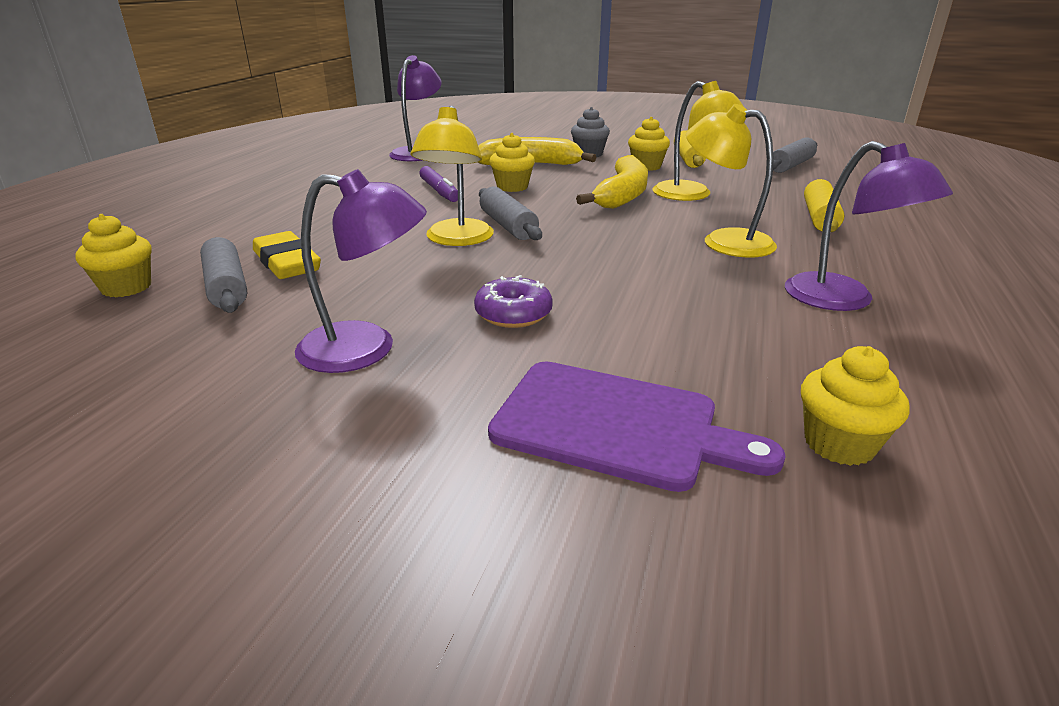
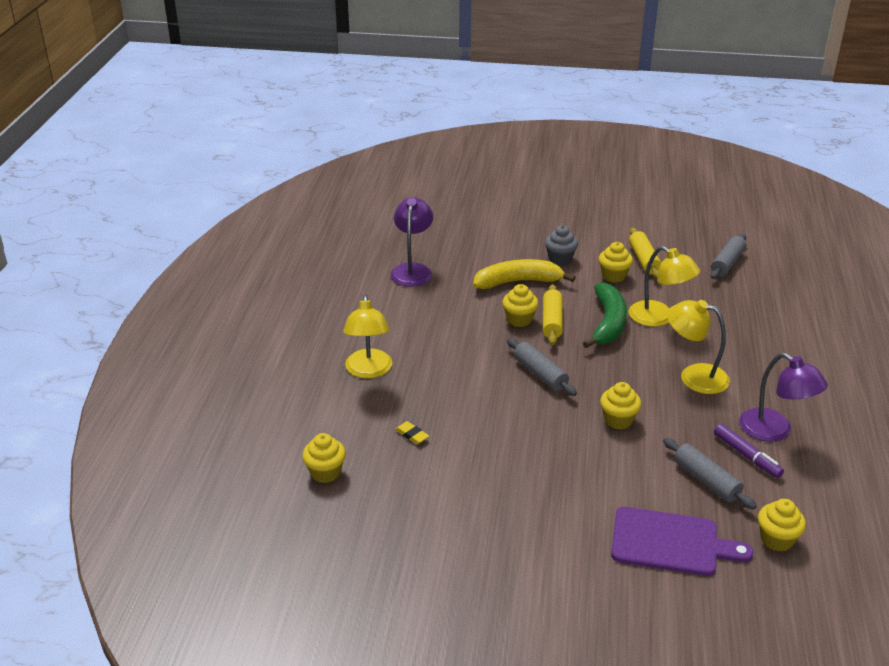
camera: 10 degrees left, 5 degrees up
(227, 287) = (391, 464): grey rolling pin -> grey rolling pin (706, 480)
(287, 263) = (412, 435): yellow eraser -> yellow eraser, size x0.52
(366, 349) = (515, 507): purple lamp -> none
(439, 191) = (465, 332): purple marker -> purple marker (746, 456)
(457, 240) = (512, 395): yellow lamp -> yellow lamp (368, 371)
(513, 314) = (585, 467): purple donut -> none
(593, 271) = (618, 420): none -> yellow cupcake
(622, 195) = (608, 323): yellow banana -> green banana
(819, 217) = (754, 339): yellow rolling pin -> yellow rolling pin (552, 321)

